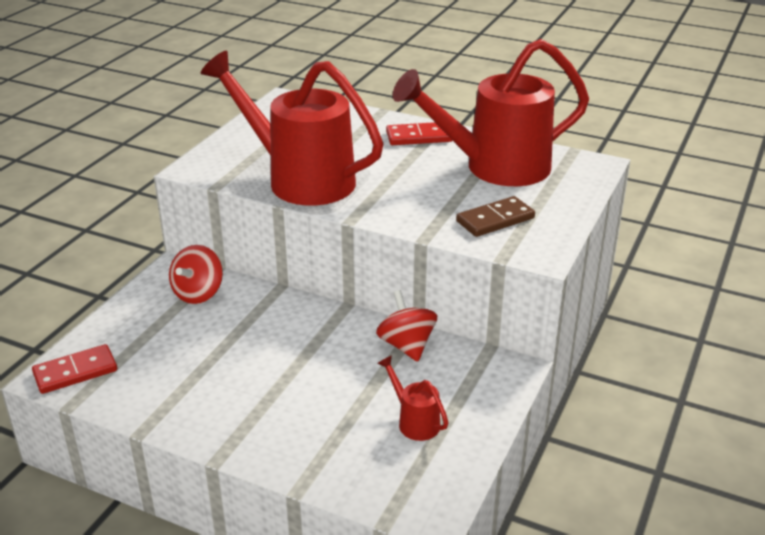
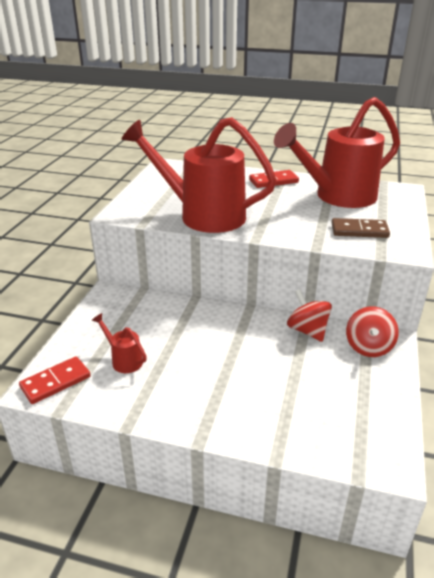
camera: 10 degrees left, 0 degrees up
(198, 293) = (135, 308): red spinning top -> red spinning top (368, 347)
(415, 422) = (341, 389): red watering can -> red watering can (124, 360)
(495, 220) = (359, 230): brown domino -> brown domino turned 45 degrees clockwise

